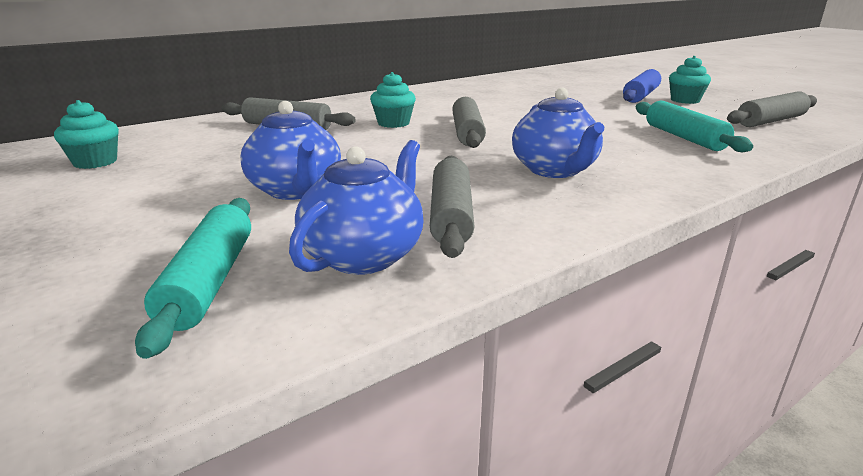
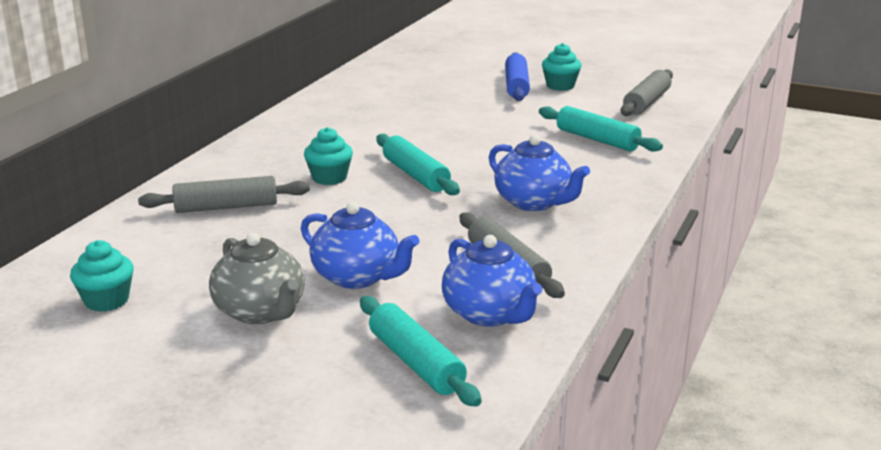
camera: 30 degrees left, 0 degrees up
(173, 196) = (261, 311): none -> grey teapot
(364, 255) = (490, 314): blue teapot -> blue teapot turned 150 degrees clockwise
(467, 133) = (416, 175): grey rolling pin -> turquoise rolling pin

